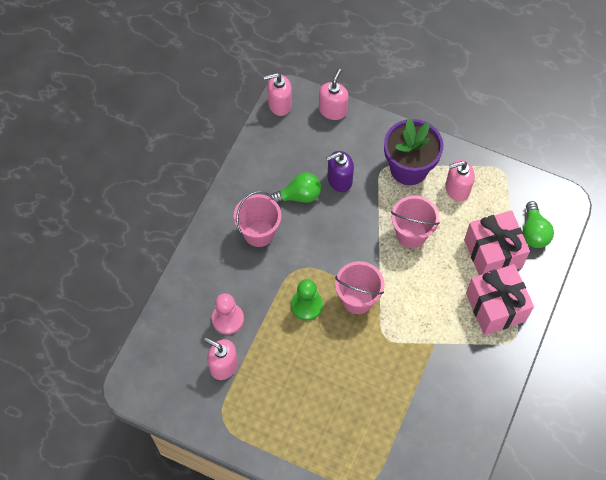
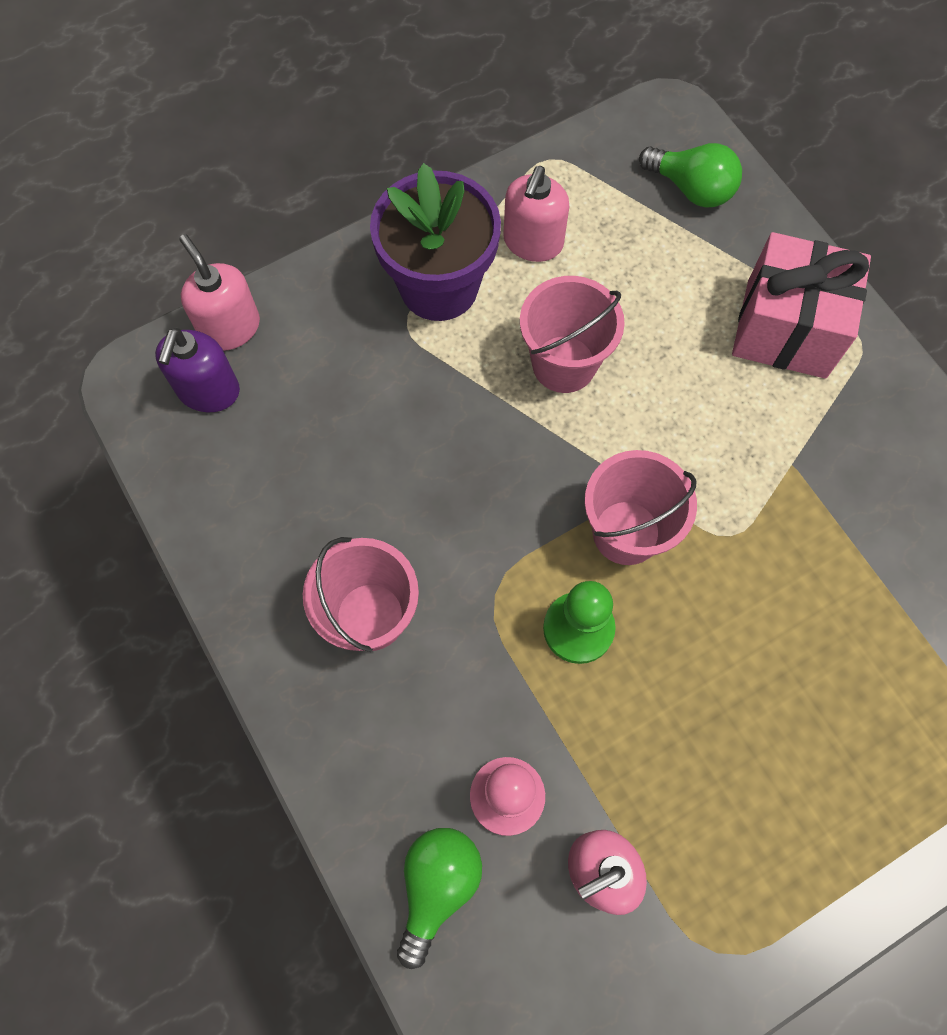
camera: 55 degrees left, 5 degrees up
(279, 104) = (142, 406): pink soap dispenser -> none
(299, 196) = (351, 495): green light bulb -> green light bulb (437, 886)
(339, 180) = (373, 408): purple soap dispenser -> purple soap dispenser (208, 391)
(493, 253) = (687, 269): pink gift -> none

